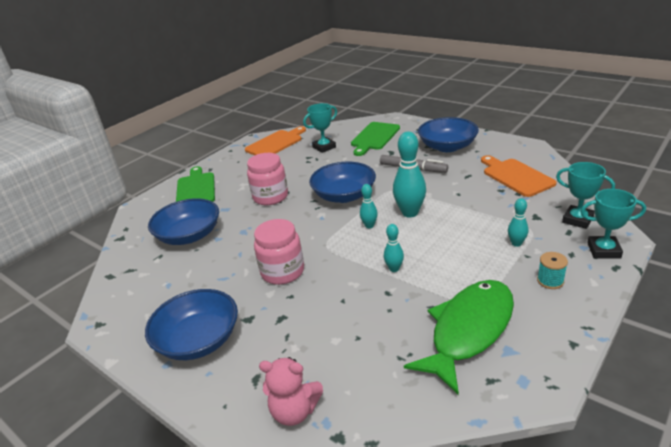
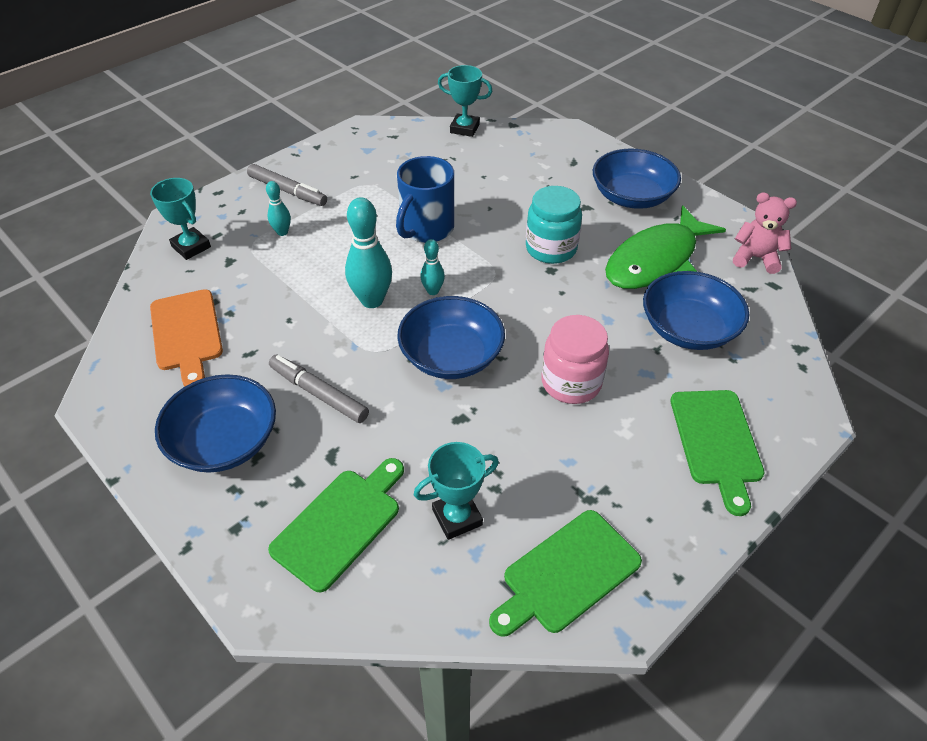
camera: 175 degrees left, 15 degrees up
(276, 143) = (567, 573): orange cutting board -> green cutting board
(282, 272) = (551, 249): pink jar -> turquoise jar
(294, 411) = (542, 140): pink teddy bear -> pink teddy bear (756, 258)
(394, 269) = (426, 229): turquoise bowling pin -> blue mug
(468, 330) = (388, 166): green fish -> green fish (656, 260)
(550, 281) = (287, 191): turquoise spool -> grey marker
(603, 250) = (208, 208): turquoise trophy -> turquoise trophy (464, 128)

